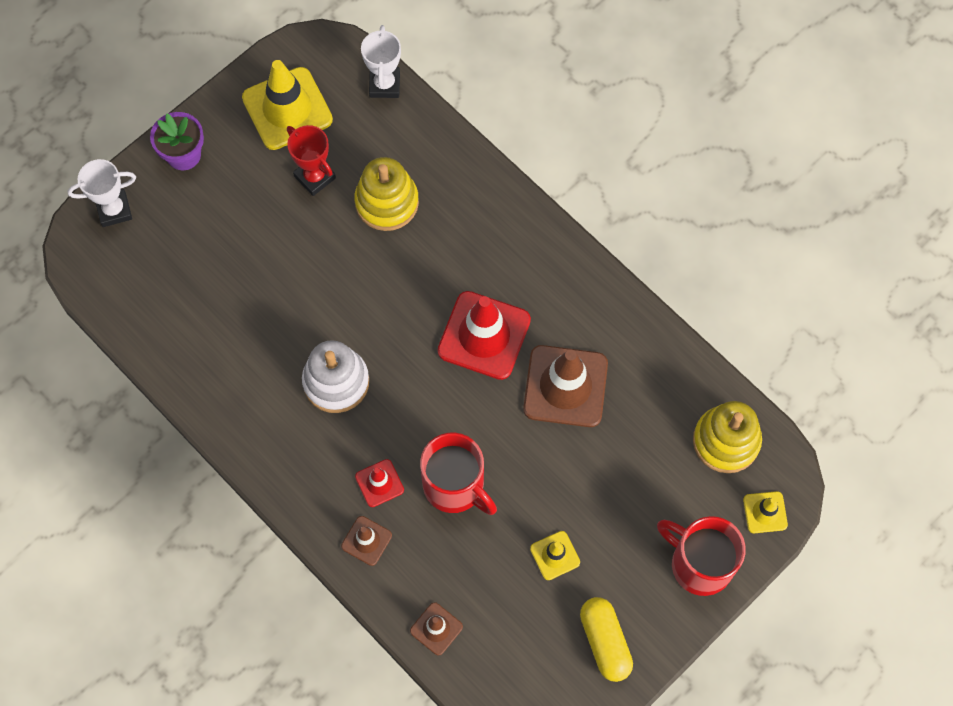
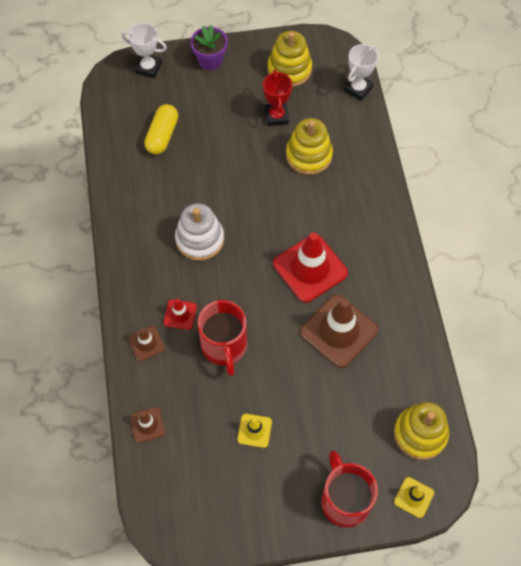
camera: 35 degrees right, 5 degrees down
(287, 109) = (289, 69): yellow traffic cone -> yellow stacking toy
(605, 642) = (246, 507): yellow capsule -> yellow capsule (162, 135)

